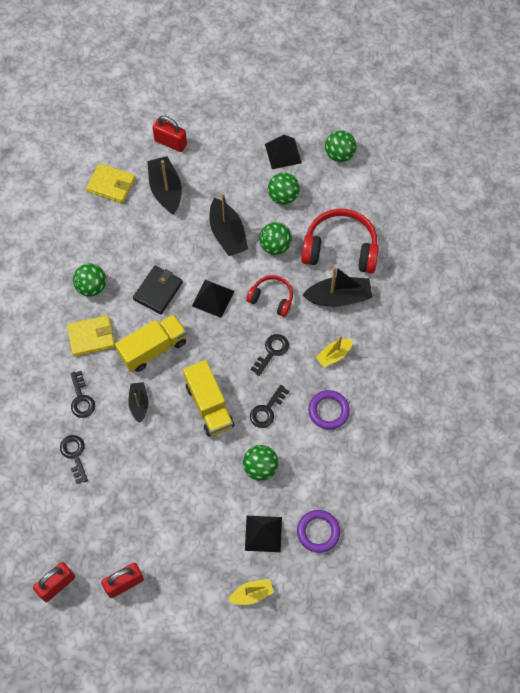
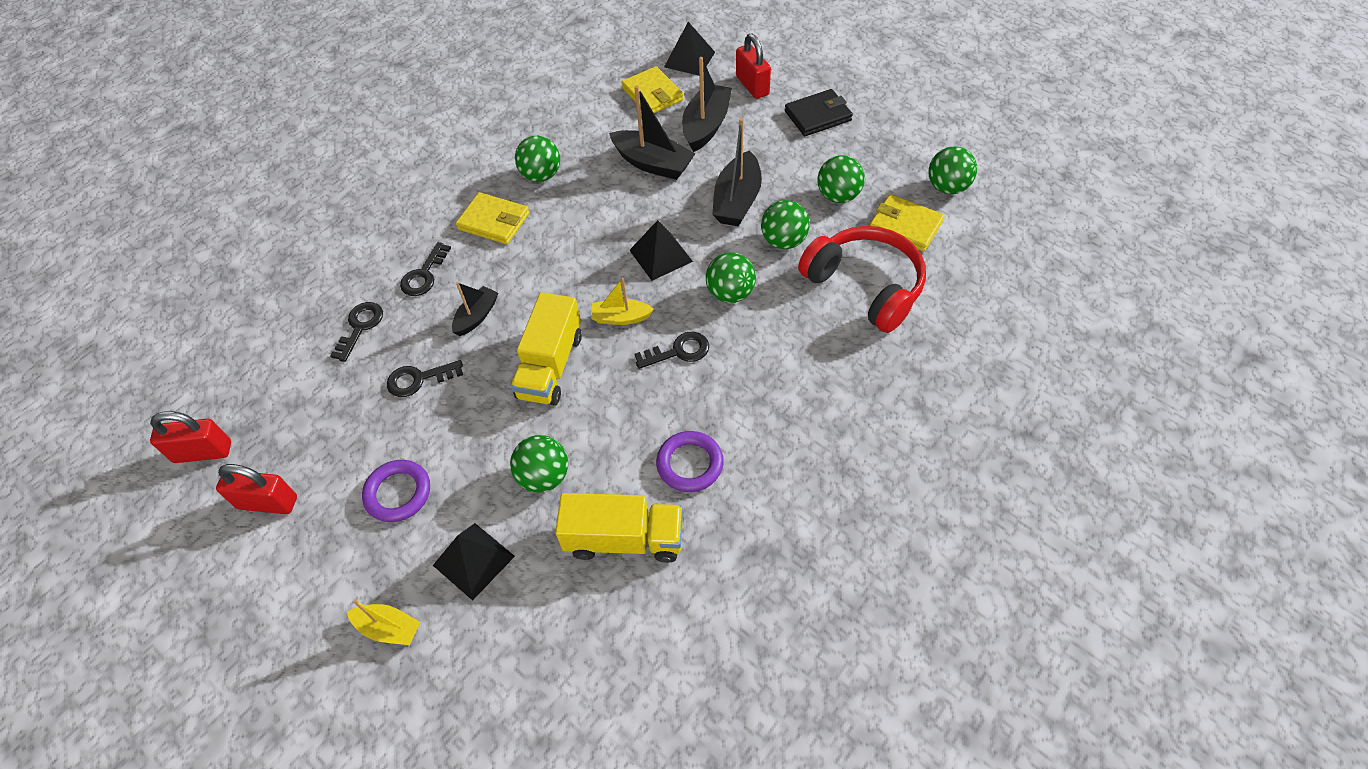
camera: 40 degrees right, 10 degrees down
(153, 349) = (546, 269): yellow truck -> yellow truck (624, 539)
(158, 291) = (606, 216): black wallet -> black wallet (818, 116)
(267, 410) = (613, 414): black key -> black key (418, 379)
(271, 298) = (730, 293): red headphones -> green ball
(283, 153) = (875, 154): black pyramid -> black pyramid (689, 59)
(318, 532) = (542, 610): purple ring -> purple ring (398, 493)
(334, 195) = (905, 226): none -> yellow wallet
(334, 355) = (754, 401): yellow boat -> yellow boat (621, 318)
(338, 297) = (817, 338): black boat -> black boat (653, 164)

